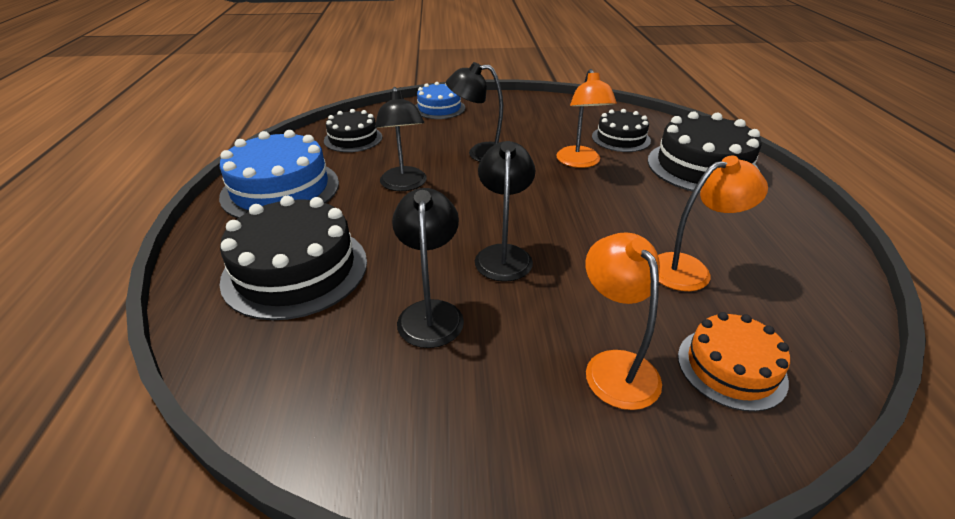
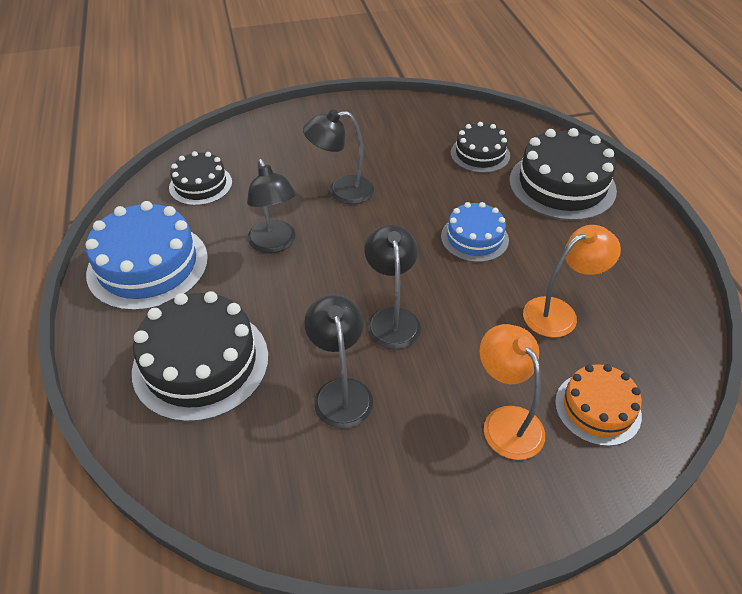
camera: 10 degrees left, 10 degrees up
(439, 108) = (282, 128): blue cake -> blue cake (474, 238)
(580, 162) = (444, 192): orange lamp -> none

